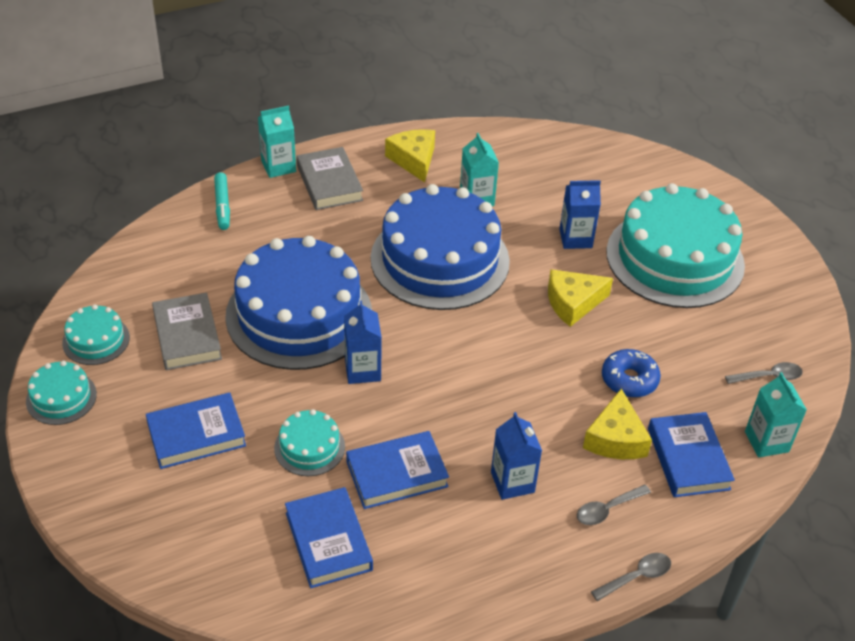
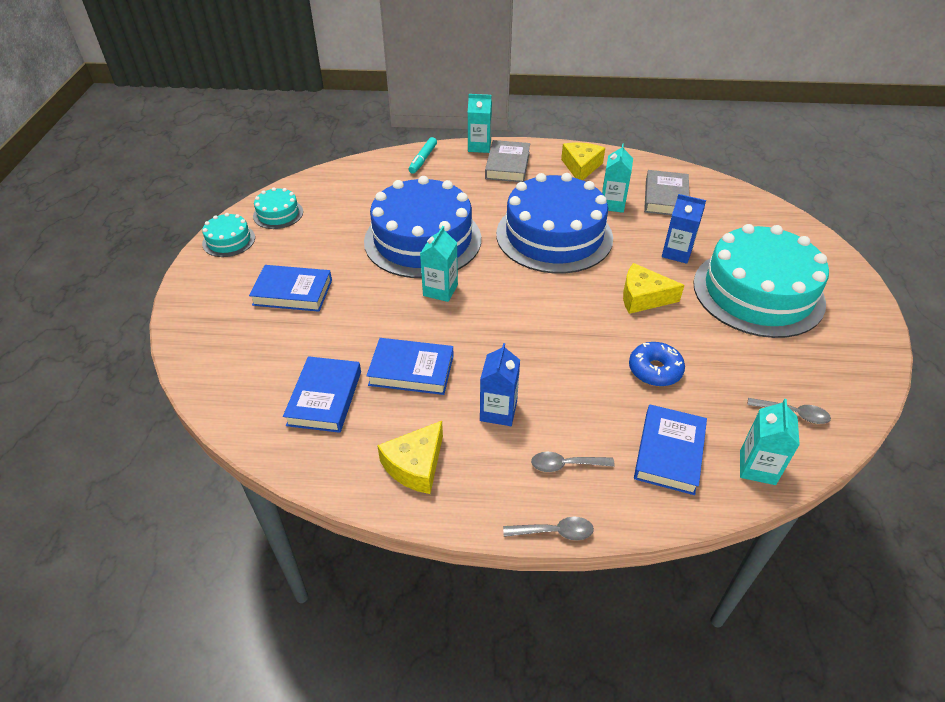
camera: 30 degrees right, 0 degrees up
(187, 336) = (337, 229): grey book -> grey book (665, 197)
(309, 447) = (362, 328): turquoise cake -> none
(362, 370) = (440, 290): blue carton -> turquoise carton
(615, 438) = (611, 411): yellow cheese -> yellow cheese (415, 465)

